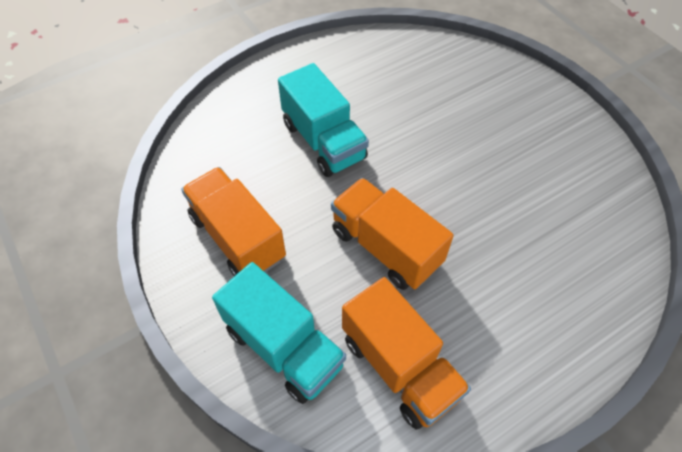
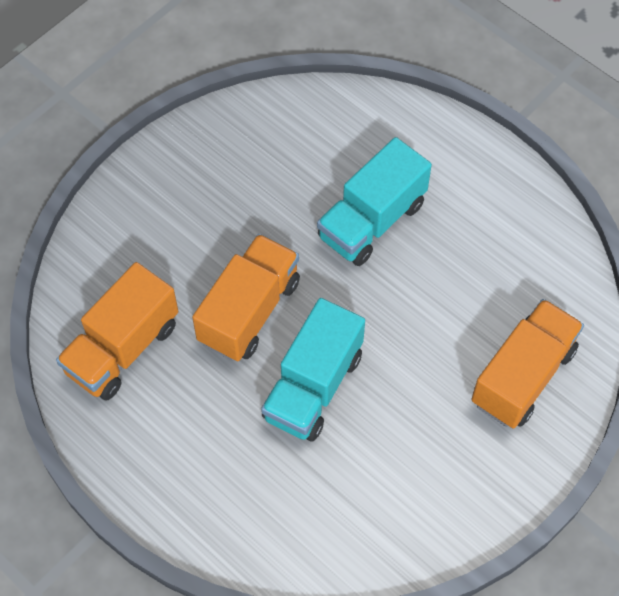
camera: 75 degrees right, 5 degrees up
(237, 237) = (224, 178): orange truck -> orange truck (522, 376)
(284, 347) = (120, 249): turquoise truck -> turquoise truck (313, 386)

